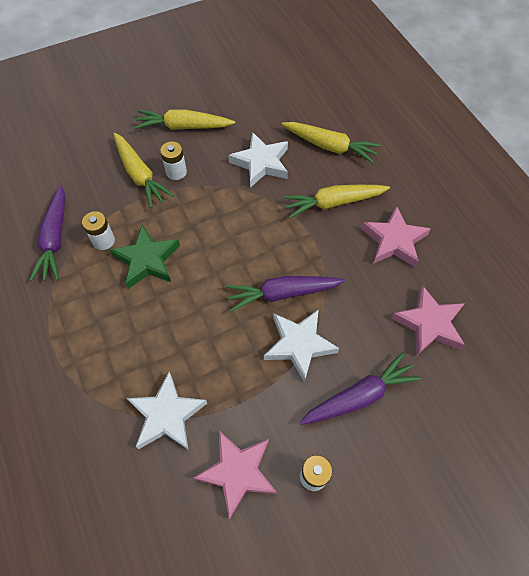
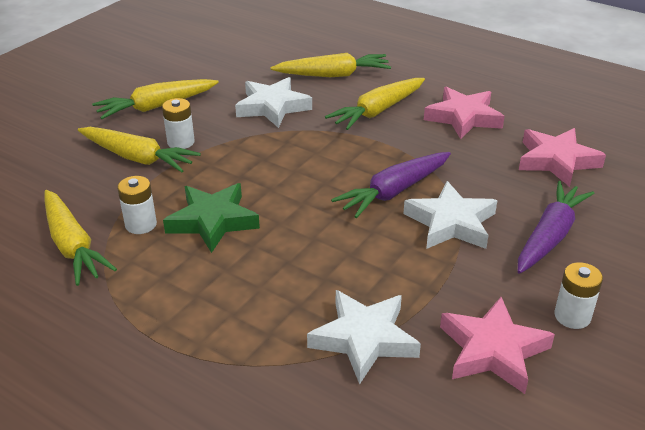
camera: 30 degrees left, 25 degrees down
(55, 239) = (72, 246): purple carrot -> yellow carrot

